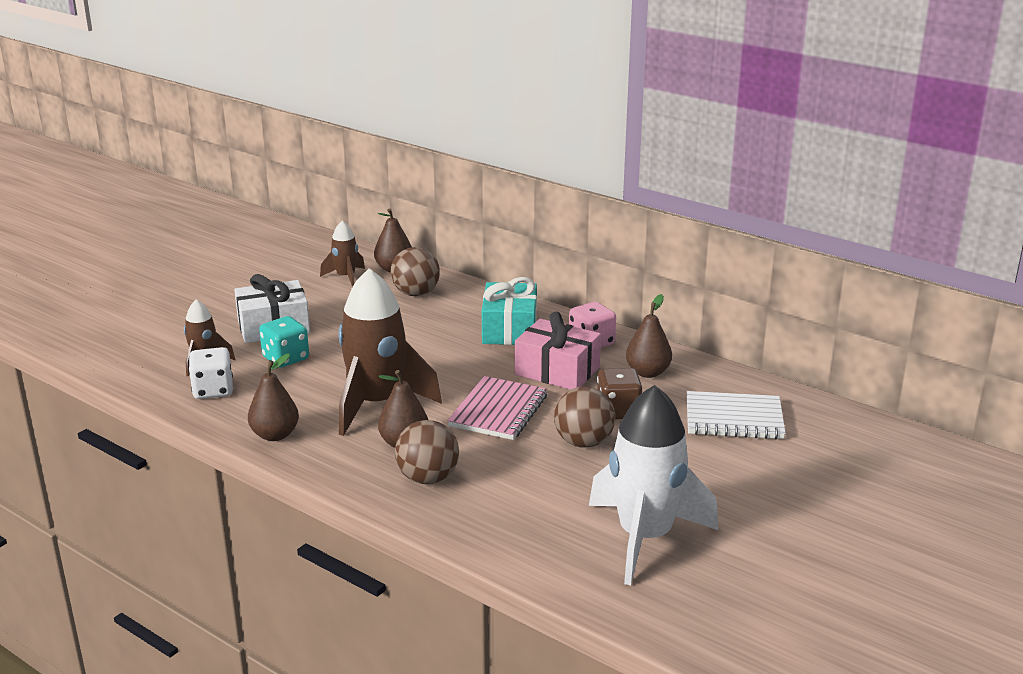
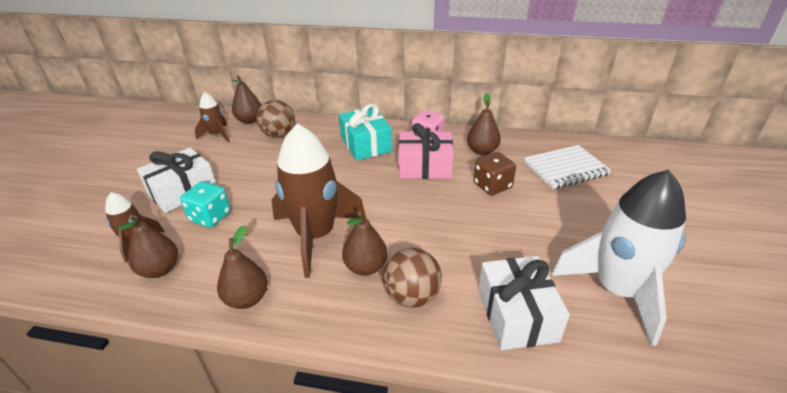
camera: 25 degrees left, 10 degrees up
(213, 390) = (160, 269): white dice -> brown pear
(499, 411) = (413, 212): pink notebook -> none
(516, 522) = (516, 314): none -> white gift
(583, 442) = (494, 219): brown ball -> none

